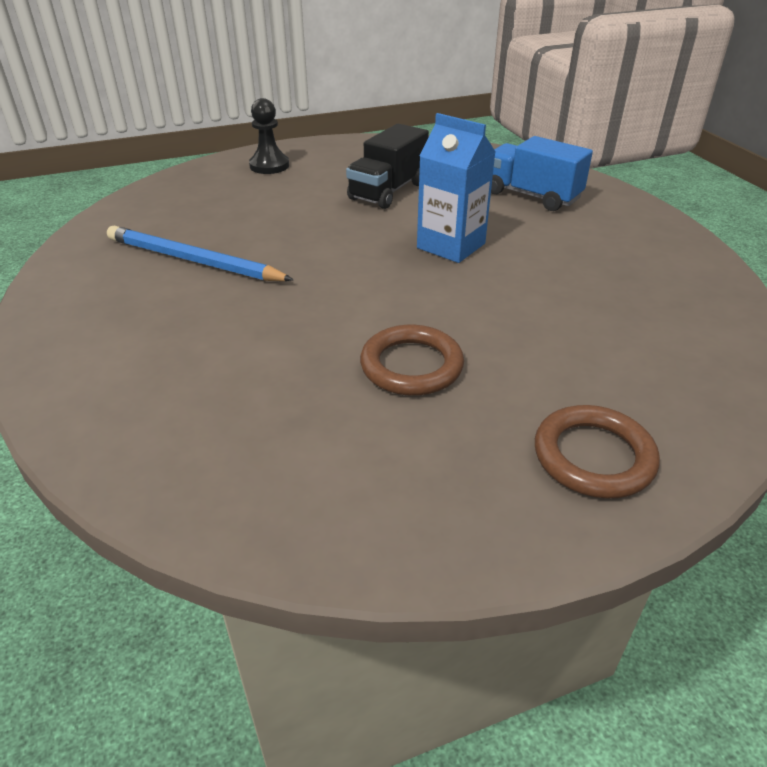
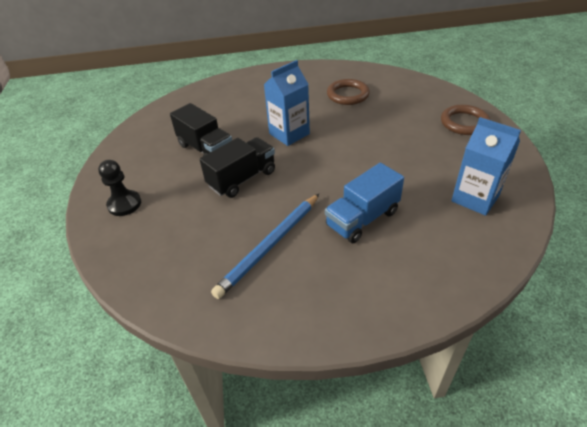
camera: 75 degrees left, 5 degrees up
(309, 462) = (475, 198): none -> blue carton
(327, 224) = (242, 179): none -> black truck
(411, 366) = (403, 160): brown ring -> brown ring (348, 95)
(531, 196) = (241, 98): blue truck -> blue truck (362, 218)

